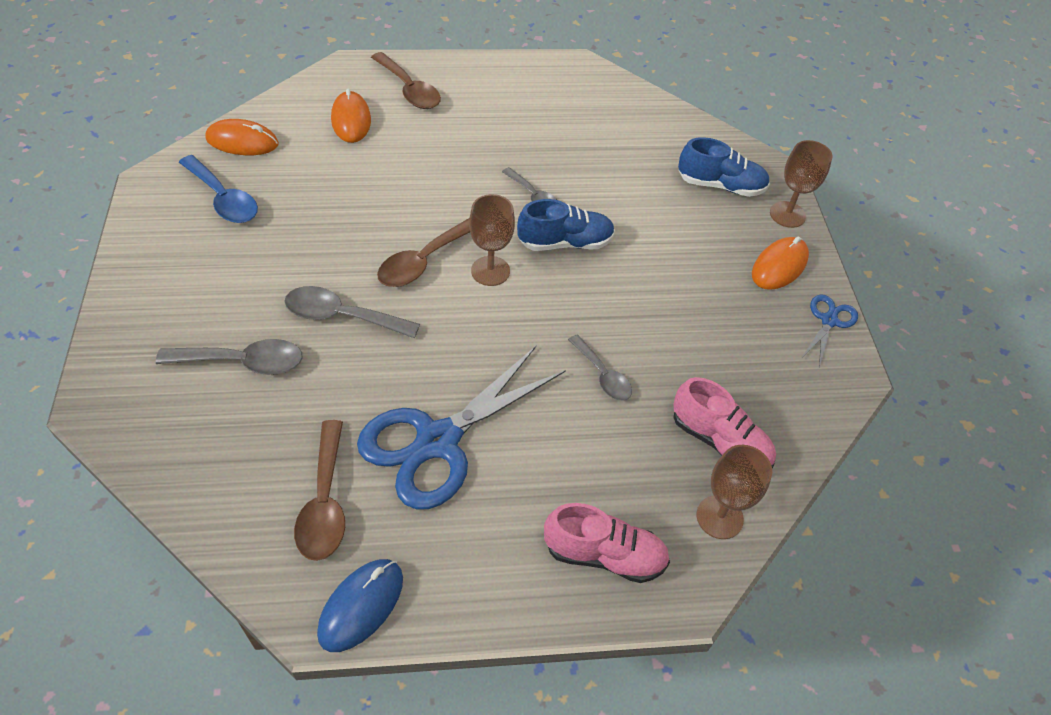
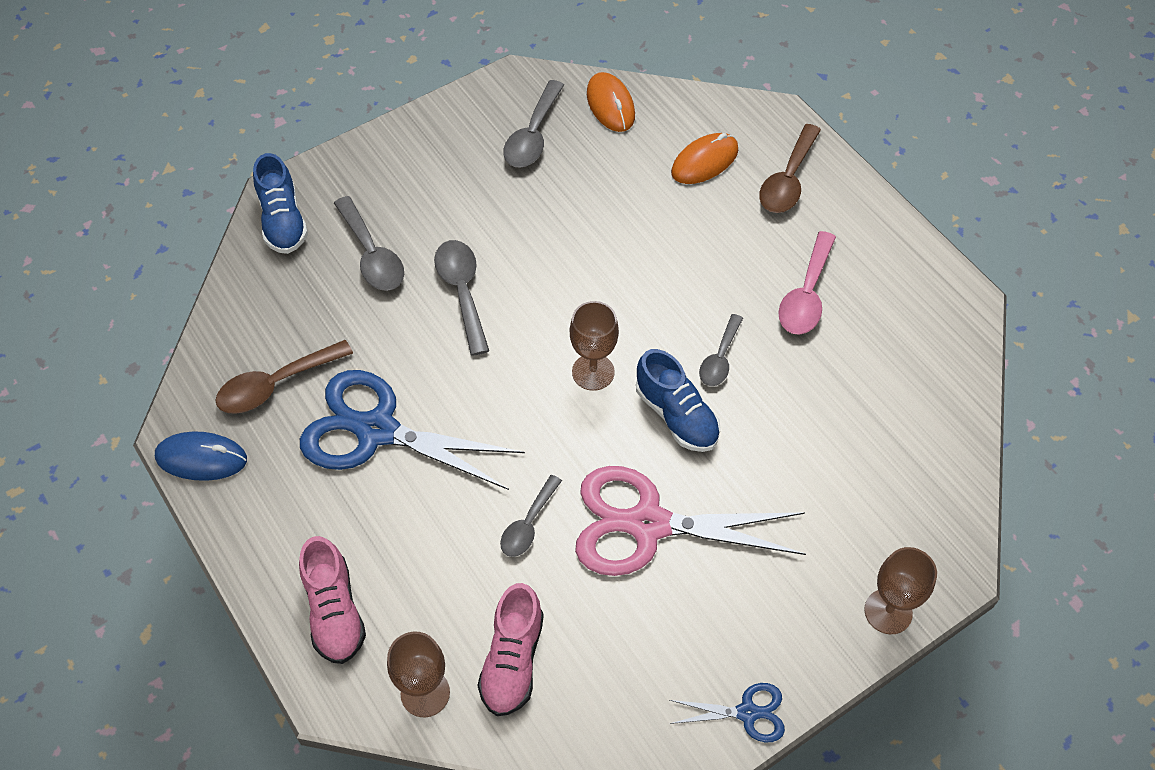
camera: 65 degrees right, 5 degrees up
(223, 198) = (533, 135): blue spoon -> grey spoon
(423, 261) = (567, 315): brown spoon -> none
(515, 129) = (806, 294): none -> pink spoon
(648, 303) = (648, 524): none -> pink scissors
(720, 185) = (880, 523): blue shoe -> blue shoe (283, 221)
(779, 266) = (795, 632): orange mouse -> none

